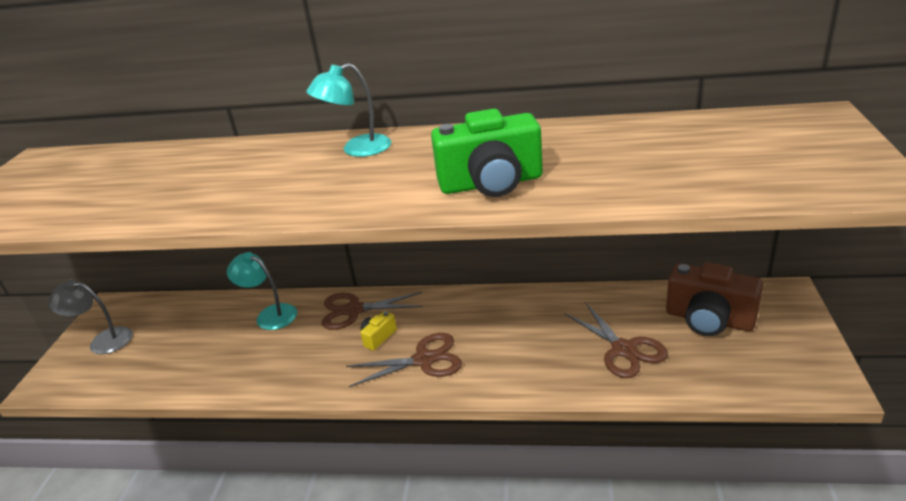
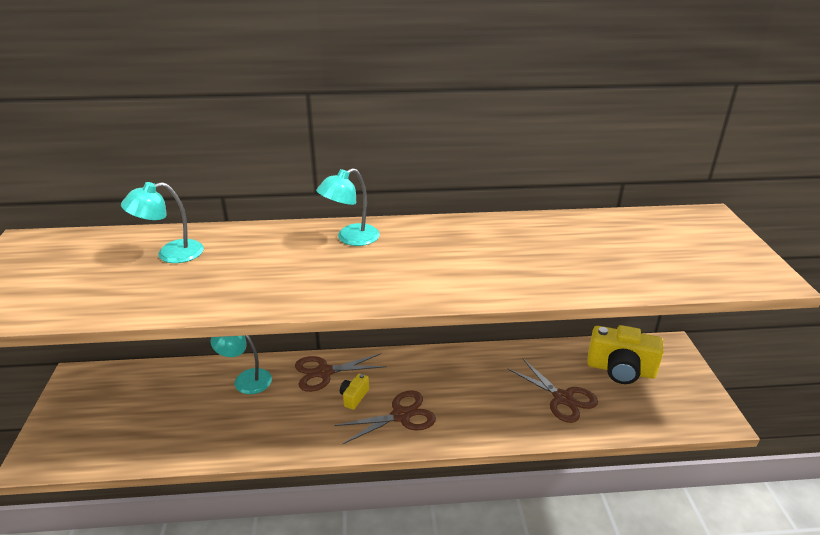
camera: 15 degrees left, 0 degrees up
(103, 341) = (82, 412): grey lamp -> none
(164, 167) = (170, 254): none -> turquoise lamp
(491, 183) = (483, 274): green camera -> none
(709, 319) = (620, 370): brown camera -> yellow camera

